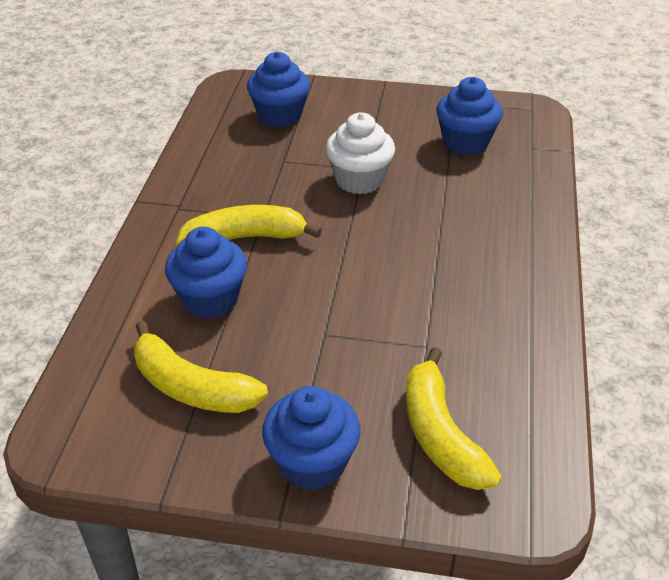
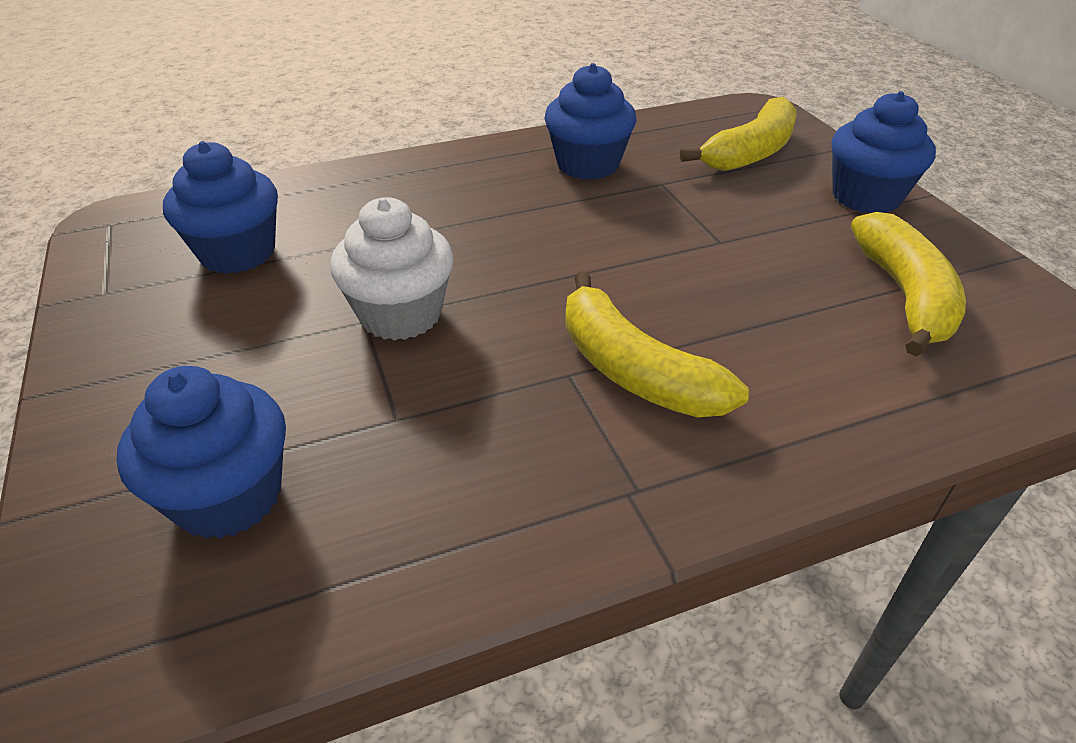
camera: 120 degrees left, 0 degrees up
(210, 299) = (777, 345): blue cupcake -> blue cupcake (588, 165)

